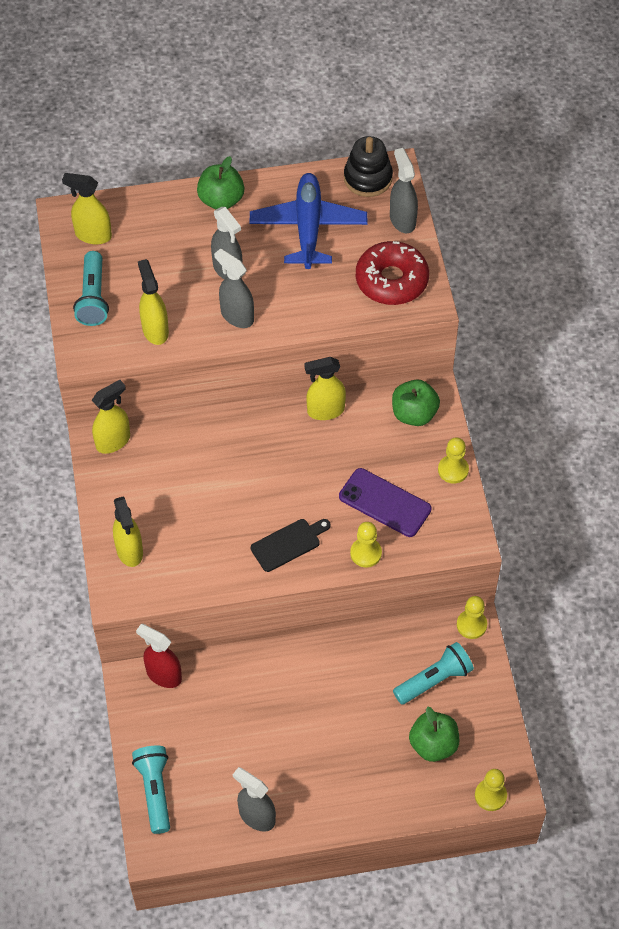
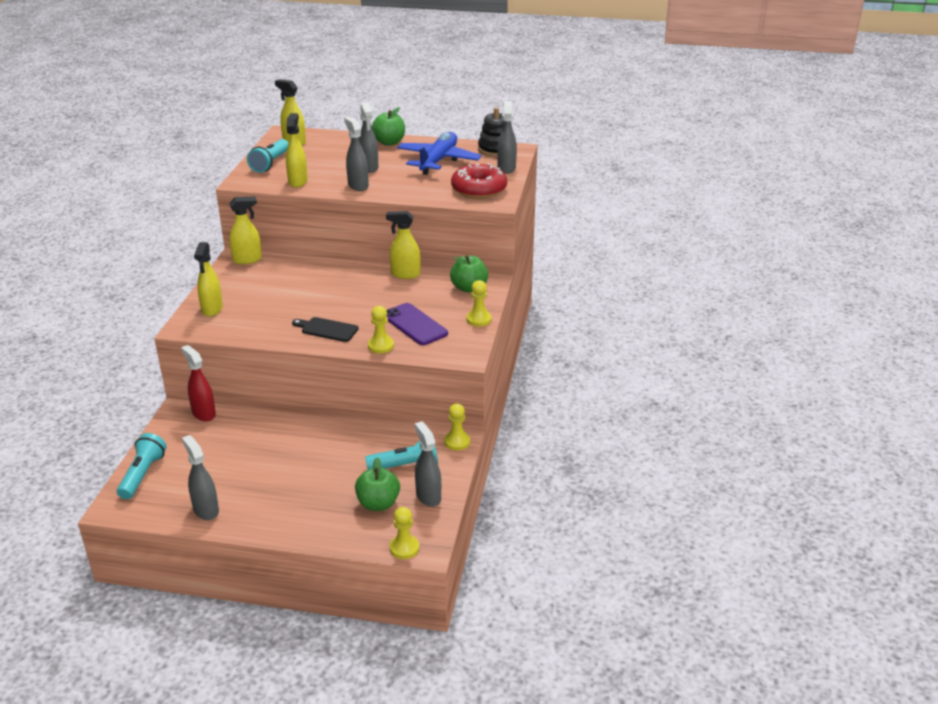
camera: 20 degrees right, 25 degrees down
(288, 544) = (327, 329): black cutting board -> black cutting board turned 150 degrees counterclockwise
(479, 716) = (428, 496): none -> grey spray bottle

